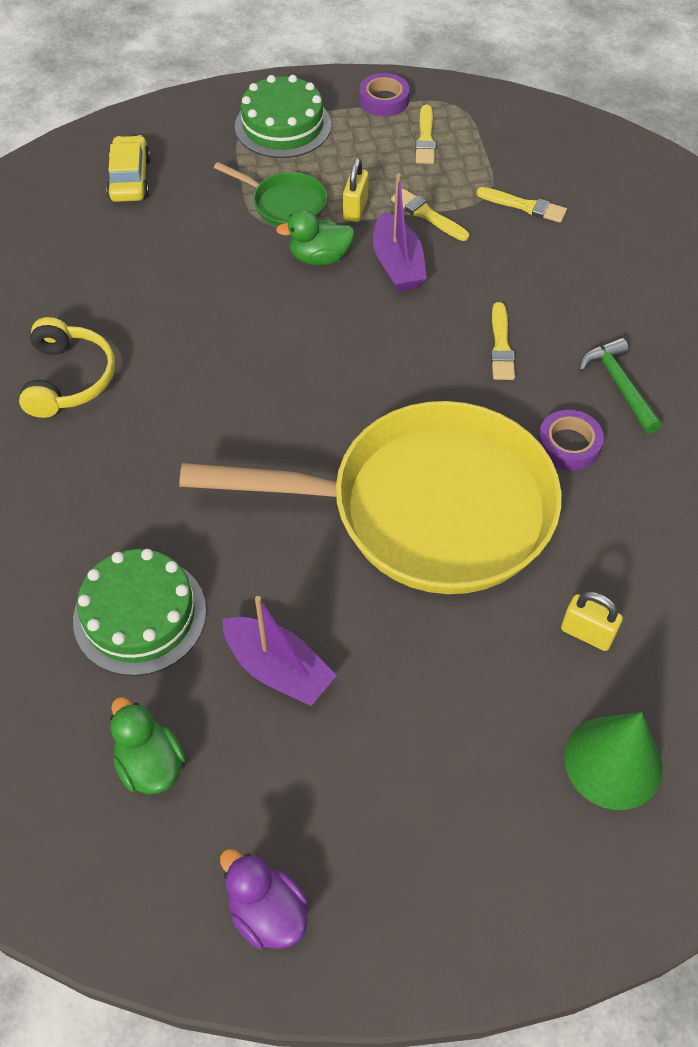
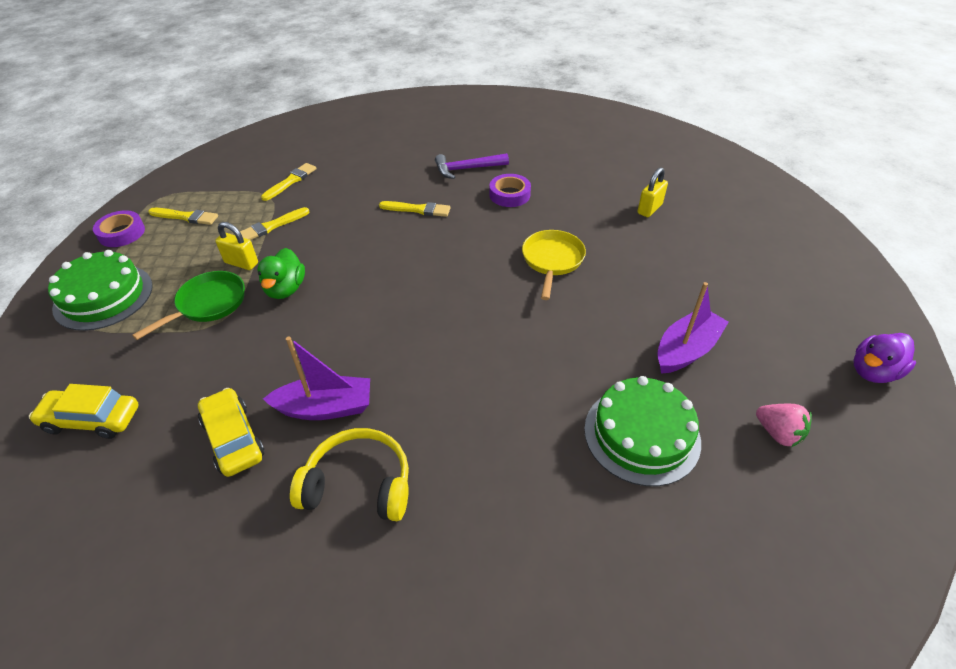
camera: 80 degrees left, 10 degrees down
(115, 277) = (233, 438): none -> yellow car
(150, 764) = (778, 433): green duck -> pink strawberry
(397, 265) = (316, 247): purple boat -> purple boat (325, 407)
(426, 509) = (552, 261): yellow pan -> yellow pan, size x0.41
(613, 762) = (733, 213): green cone -> none
(619, 385) = (467, 169): green hammer -> purple hammer

